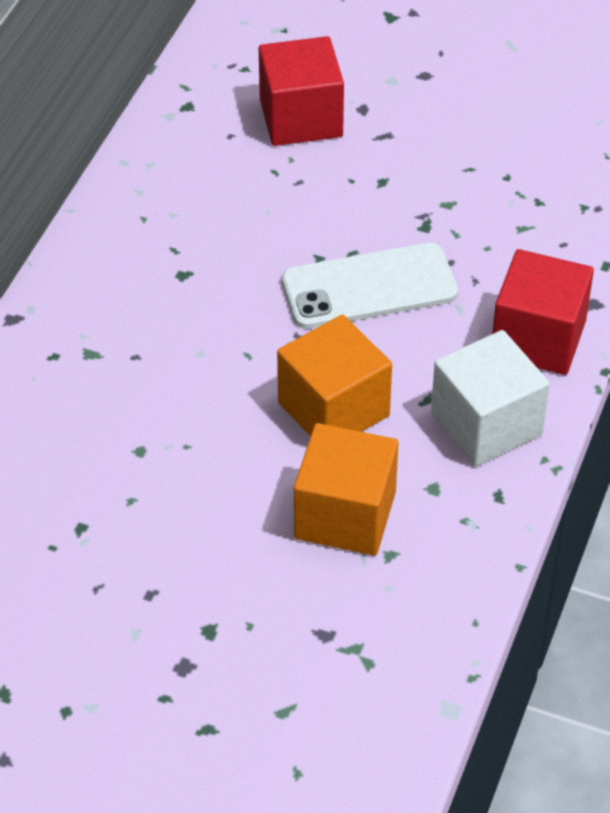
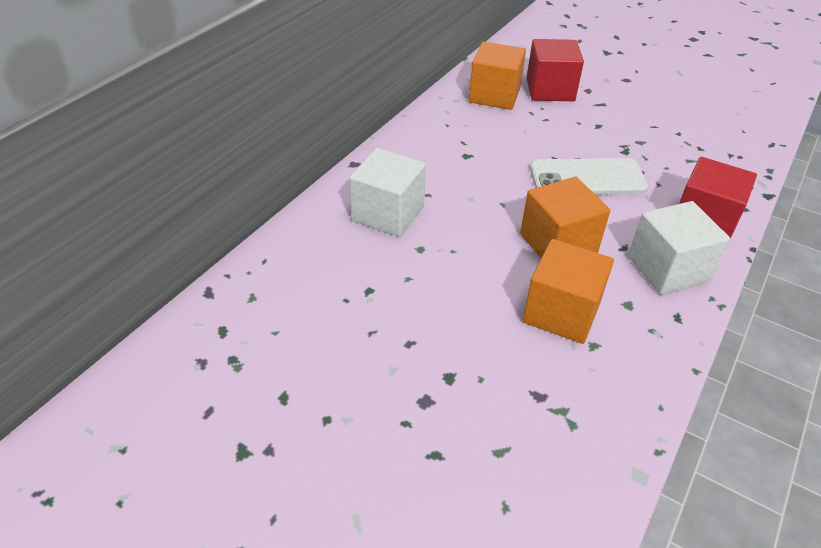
camera: 10 degrees right, 5 degrees down
(82, 400) = (388, 213): none -> white cube
(211, 145) = (494, 95): none -> orange cube

